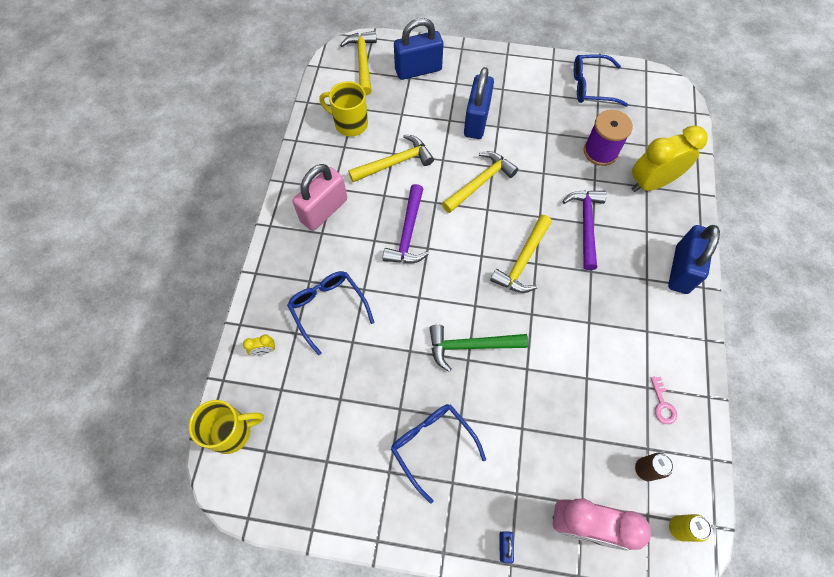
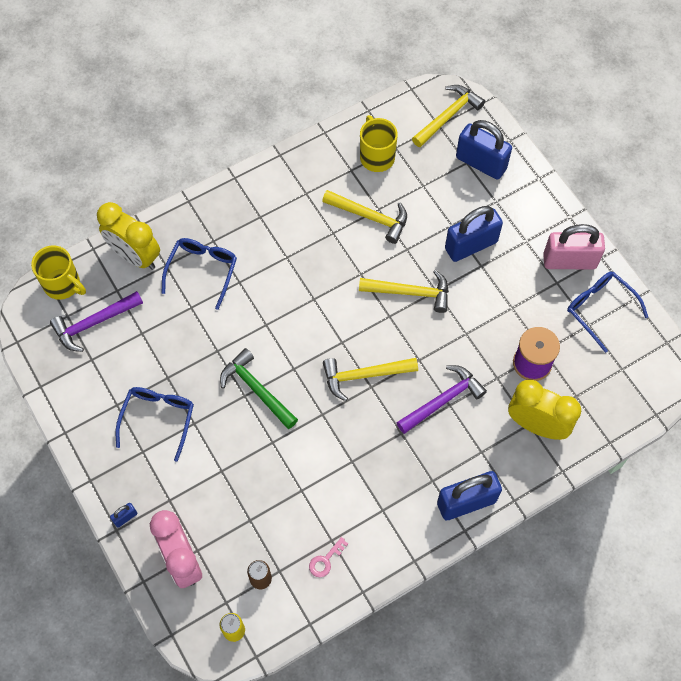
camera: 50 degrees right, 0 degrees up
(264, 350) = (135, 256): yellow clock -> yellow clock, size x2.46
(324, 210) = (280, 203): pink padlock -> pink padlock (569, 261)
(408, 233) = (314, 275): purple hammer -> purple hammer (94, 323)

